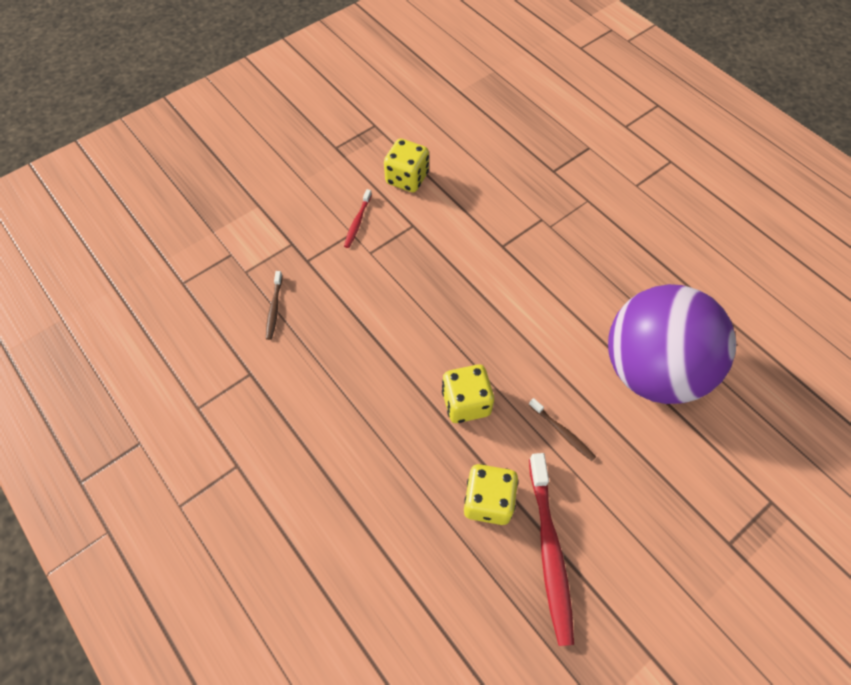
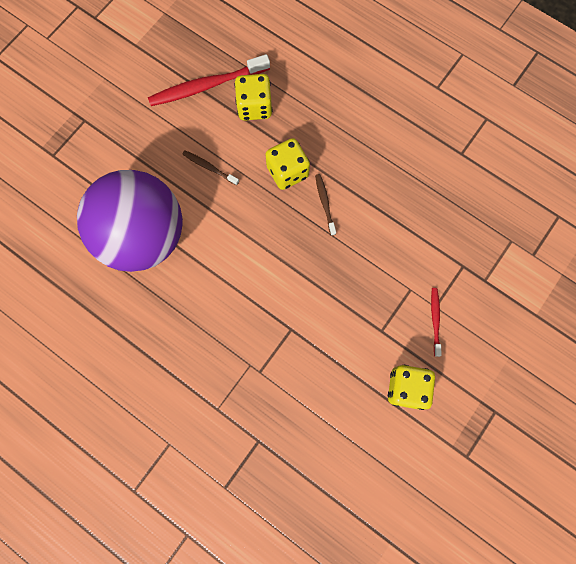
camera: 165 degrees right, 15 degrees up
(274, 308) = (469, 212): brown toothbrush -> brown toothbrush (325, 203)
(549, 552) = (206, 86): red toothbrush -> red toothbrush turned 90 degrees counterclockwise

